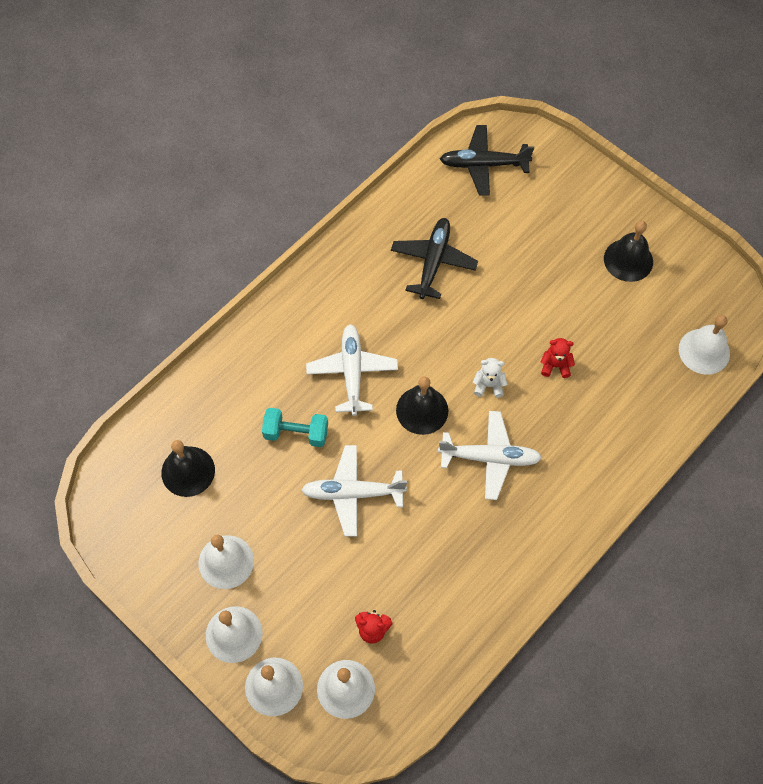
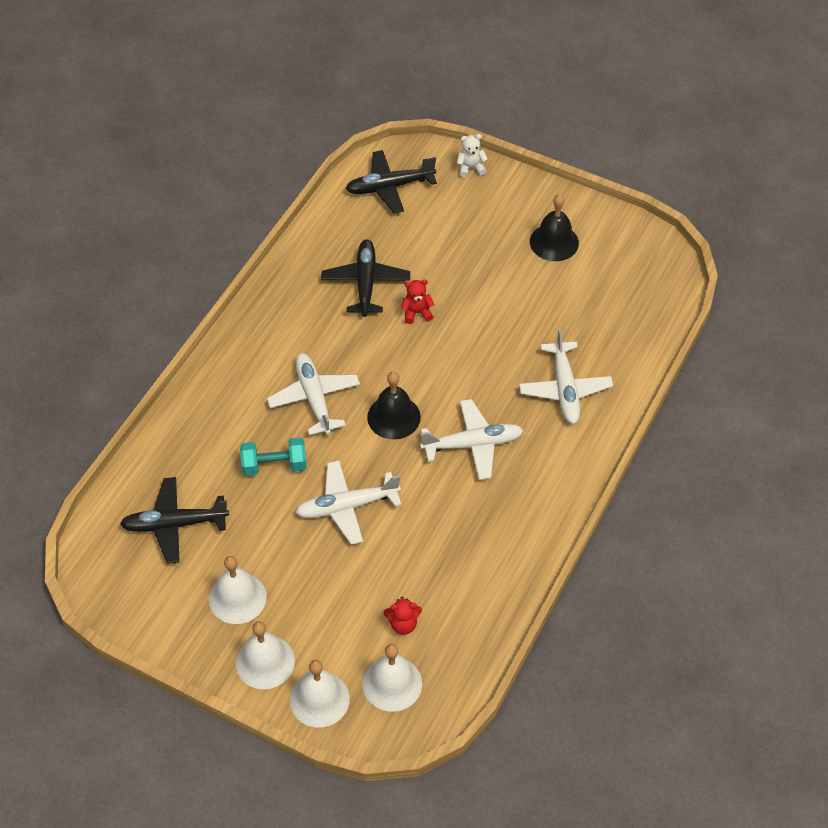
camera: 15 degrees left, 10 degrees down
(188, 471) = (174, 524): black bell -> black plane
(488, 385) = (452, 380): white teddy bear -> white teddy bear (470, 168)
(555, 366) = (512, 349): red teddy bear -> red teddy bear (417, 313)
(595, 421) = (565, 389): none -> white plane
(704, 351) = (649, 306): white bell -> none

